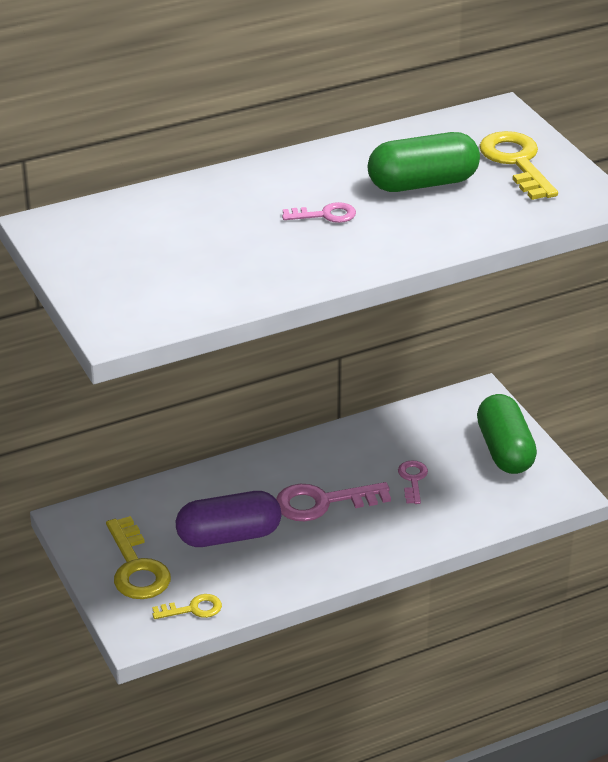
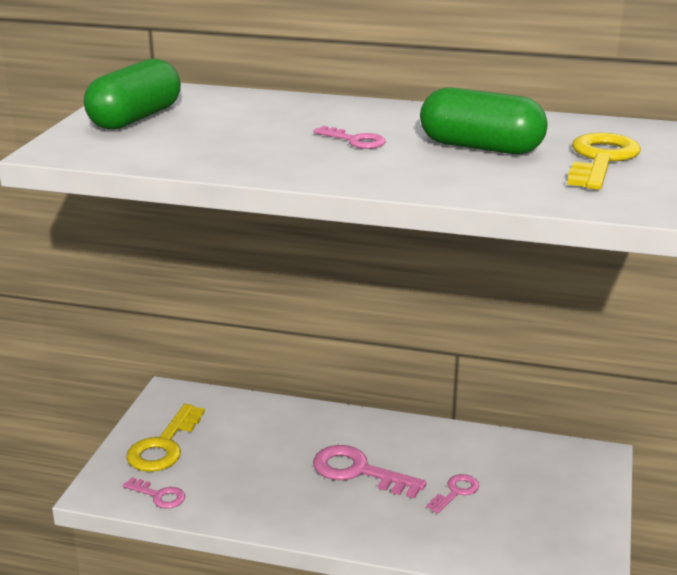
camera: 40 degrees right, 10 degrees down
(193, 609) = (158, 495): yellow key -> pink key
(229, 536) = (256, 459): purple capsule -> none
(505, 450) = (570, 510): green capsule -> green capsule (135, 118)

